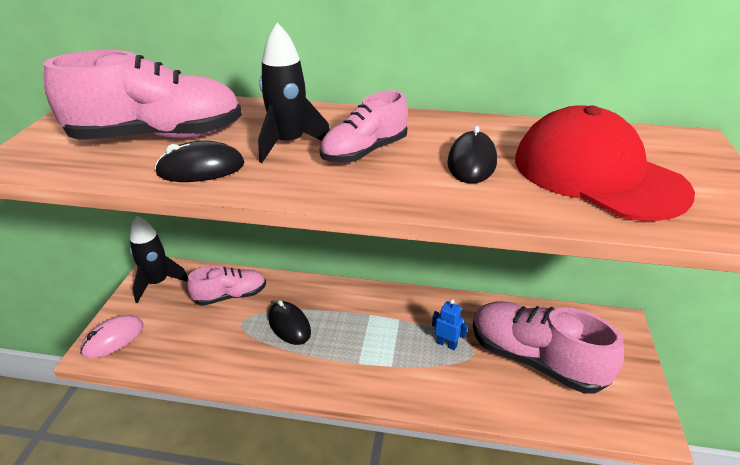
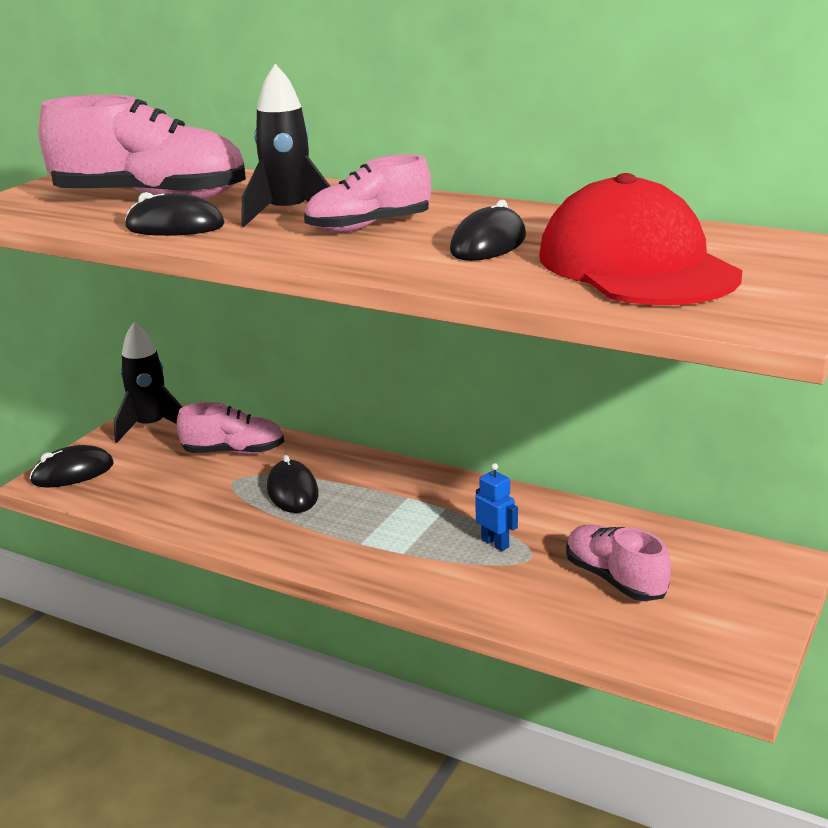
camera: 20 degrees right, 10 degrees down
(113, 339) = (72, 473): pink mouse -> black mouse
(535, 359) = (615, 579): pink shoe -> pink shoe, size x0.59

